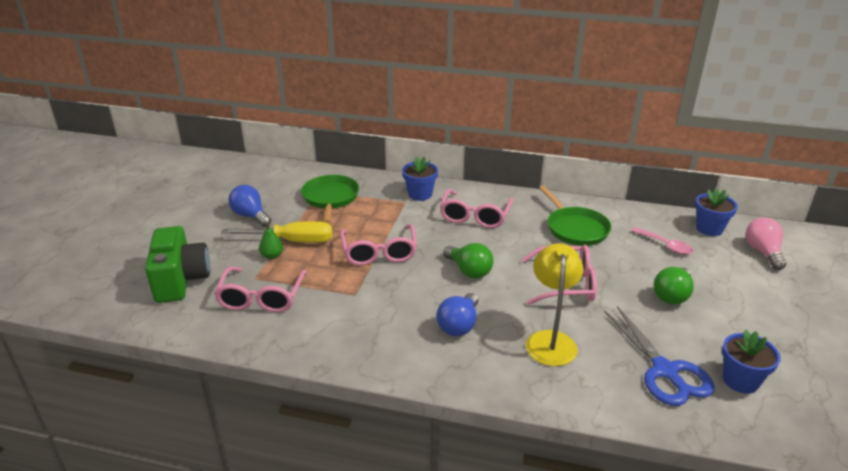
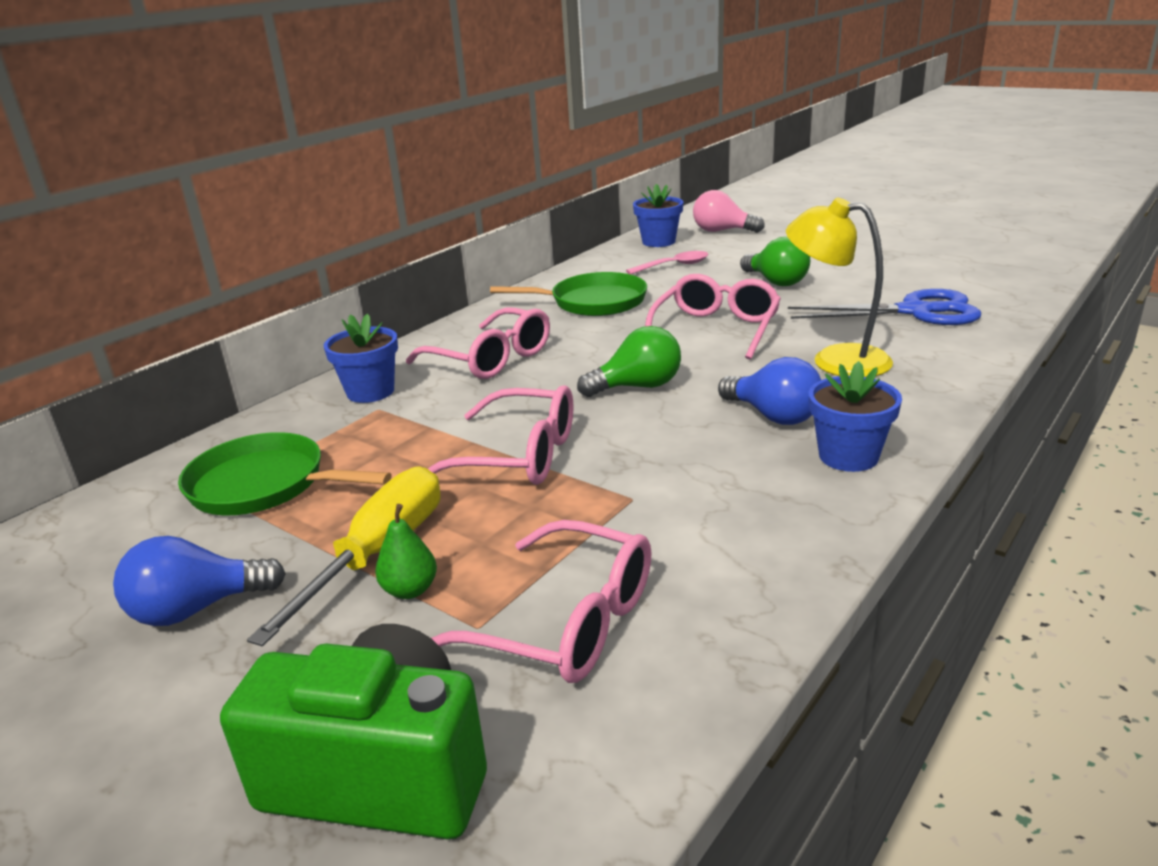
camera: 65 degrees left, 5 degrees down
(740, 380) = (938, 283): blue flower pot -> blue flower pot (848, 456)

